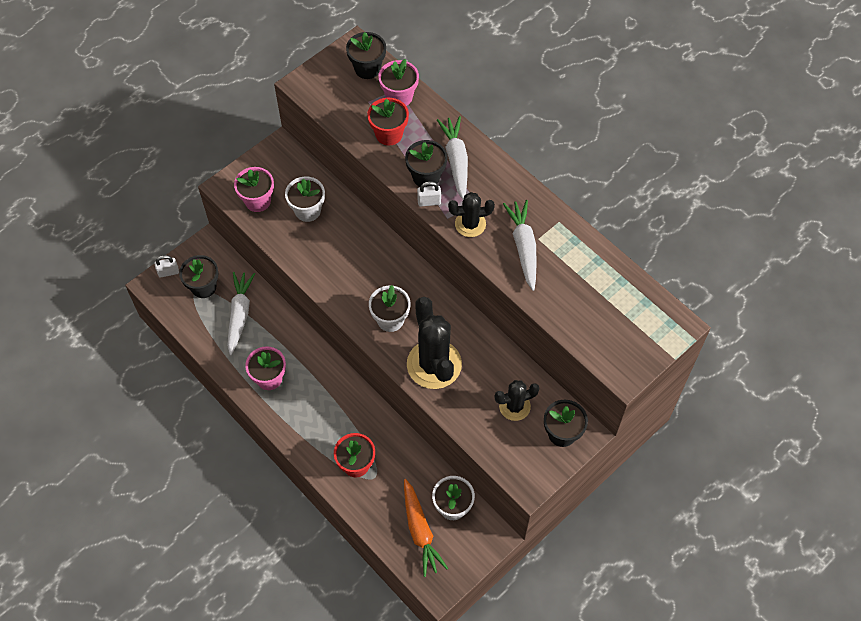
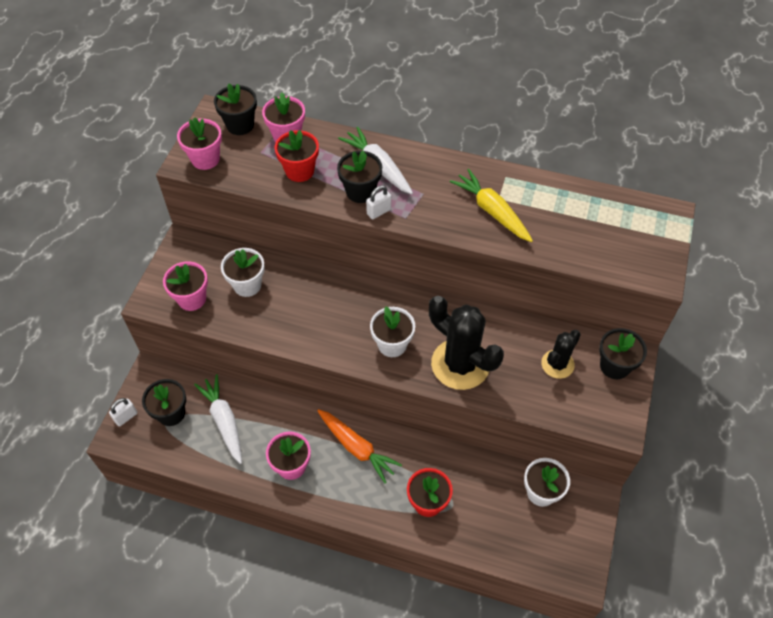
camera: 30 degrees left, 5 degrees down
(320, 87) = (205, 159): none -> pink flower pot
(420, 531) = (528, 532): orange carrot -> orange carrot (357, 448)
(470, 224) = (430, 213): black cactus -> none
(523, 247) = (492, 211): white carrot -> yellow carrot

